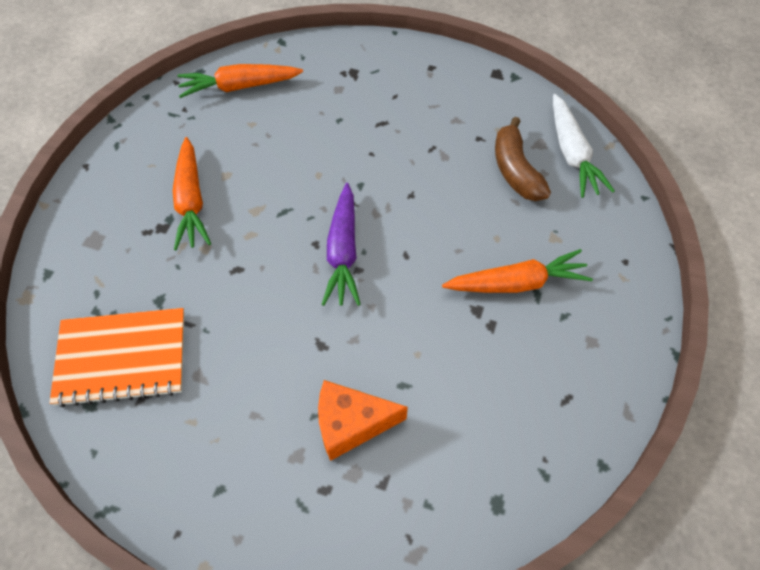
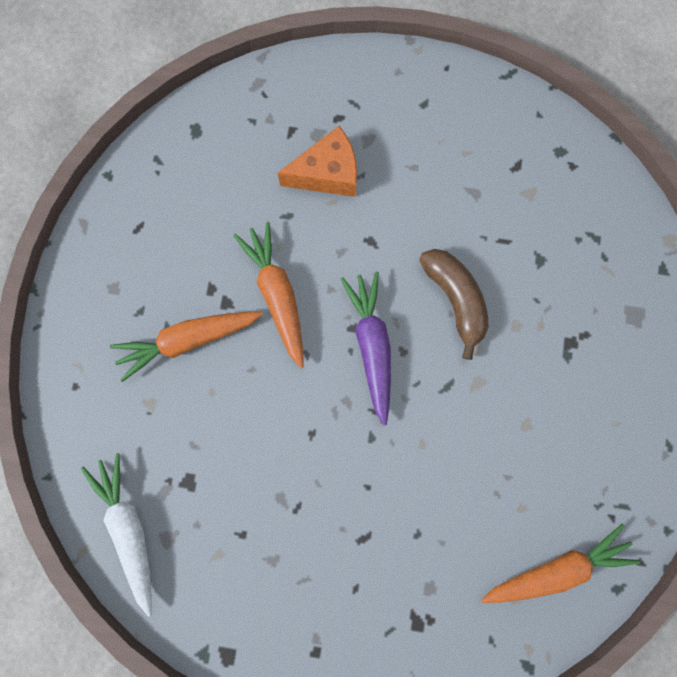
camera: 170 degrees right, 20 degrees up
(122, 358) = (550, 197): orange notebook -> none
(191, 201) = (552, 381): orange carrot -> orange carrot (277, 295)
(515, 170) = (195, 491): brown banana -> brown banana (455, 299)

